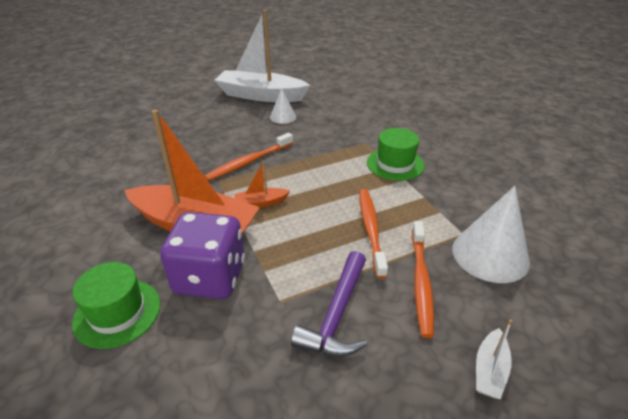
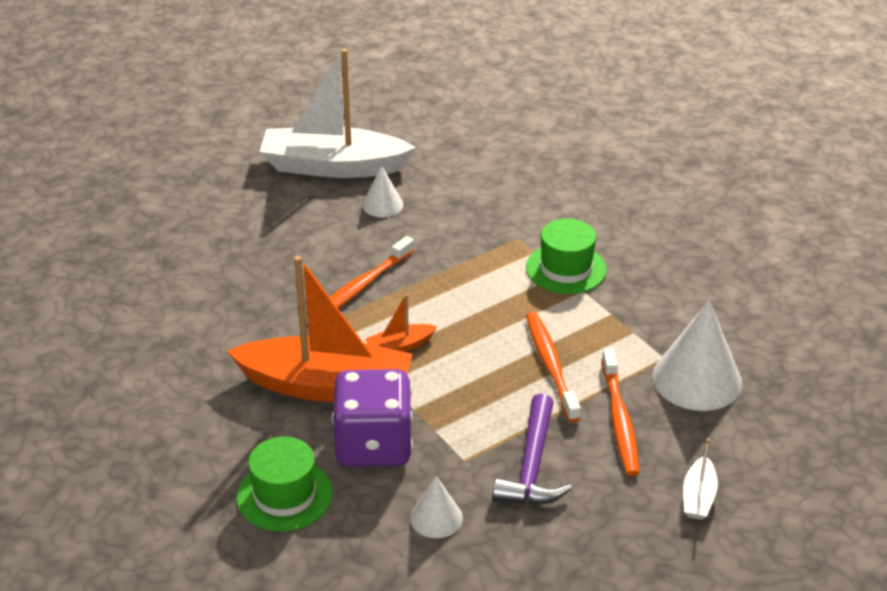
camera: 10 degrees left, 0 degrees up
(236, 355) = (436, 518): none -> white cone

